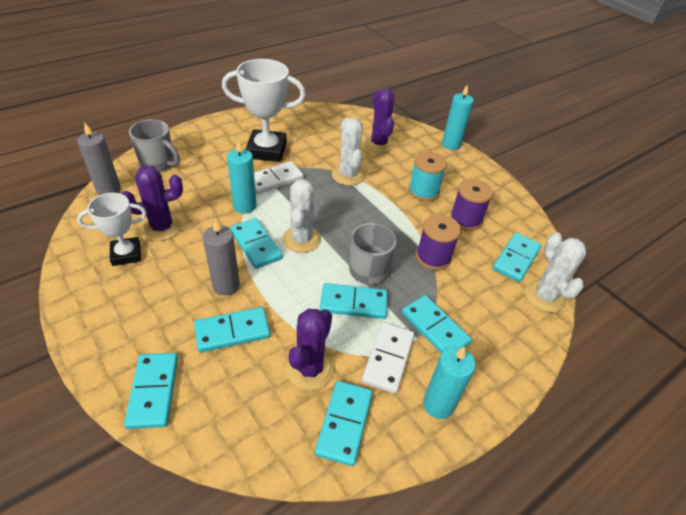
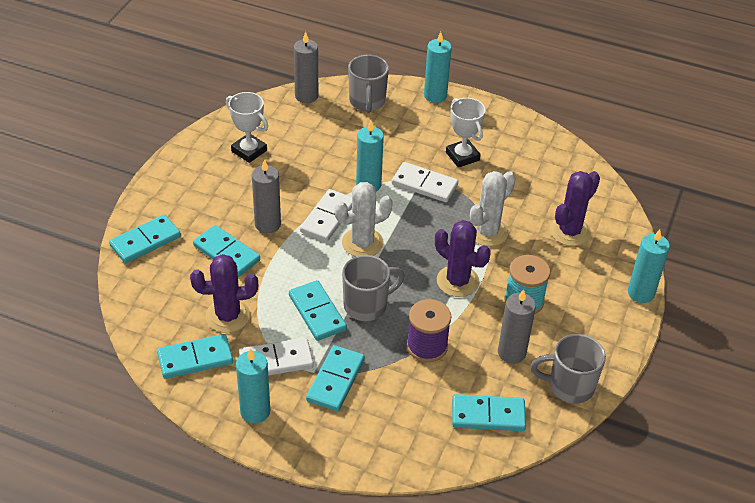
camera: 60 degrees right, 0 degrees up
(162, 227) = (294, 152): purple cactus -> purple cactus (457, 281)
(194, 132) = (435, 95): none -> turquoise candle
(256, 245) = (327, 217): turquoise domino -> white domino
(266, 150) = (462, 156): white trophy -> white trophy, size x0.61
(465, 219) = (511, 352): purple spool -> grey candle
(509, 209) = (569, 386): none -> grey mug
(545, 296) = (452, 455): white cactus -> none

